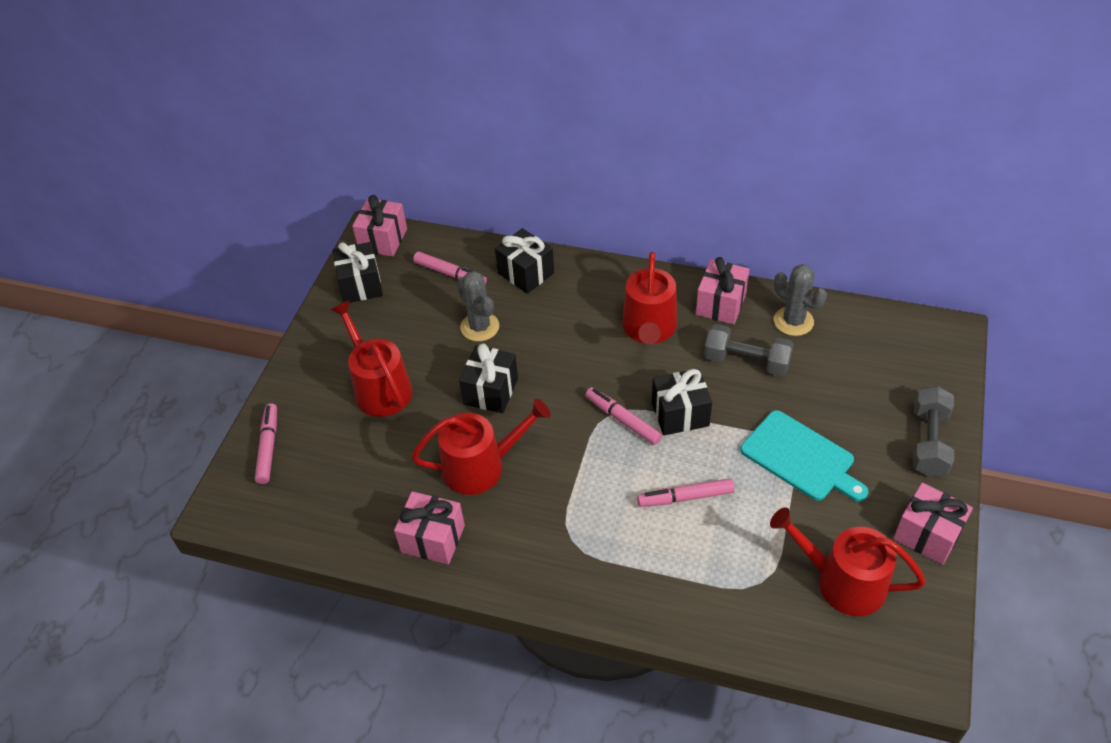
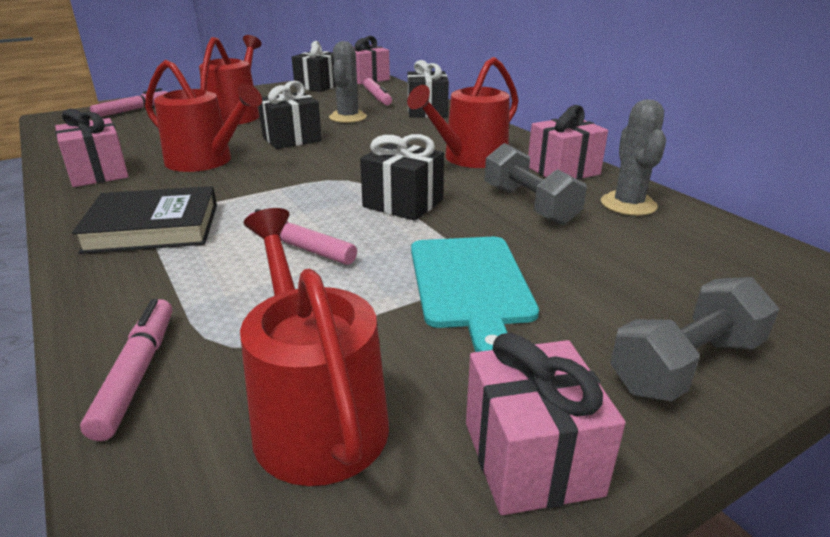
camera: 40 degrees right, 20 degrees down
(580, 551) = (153, 228): none -> black book
(622, 420) = (349, 186): pink marker -> pink marker (137, 373)

